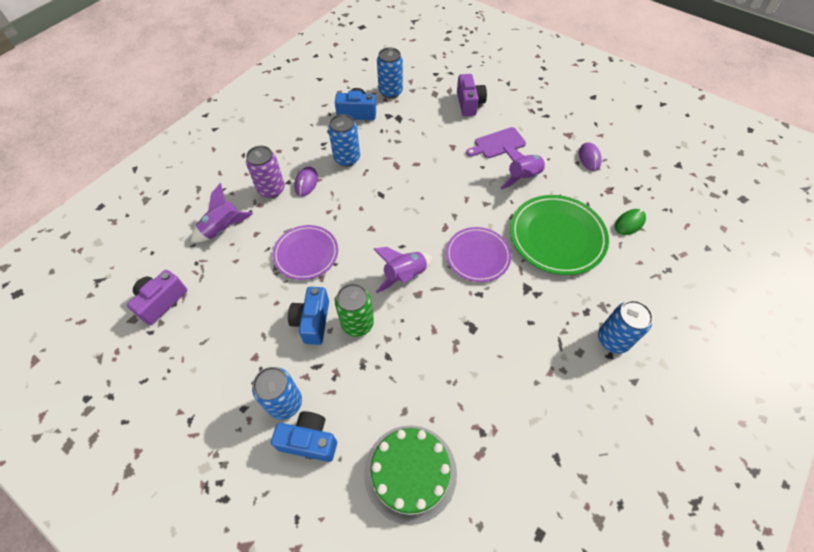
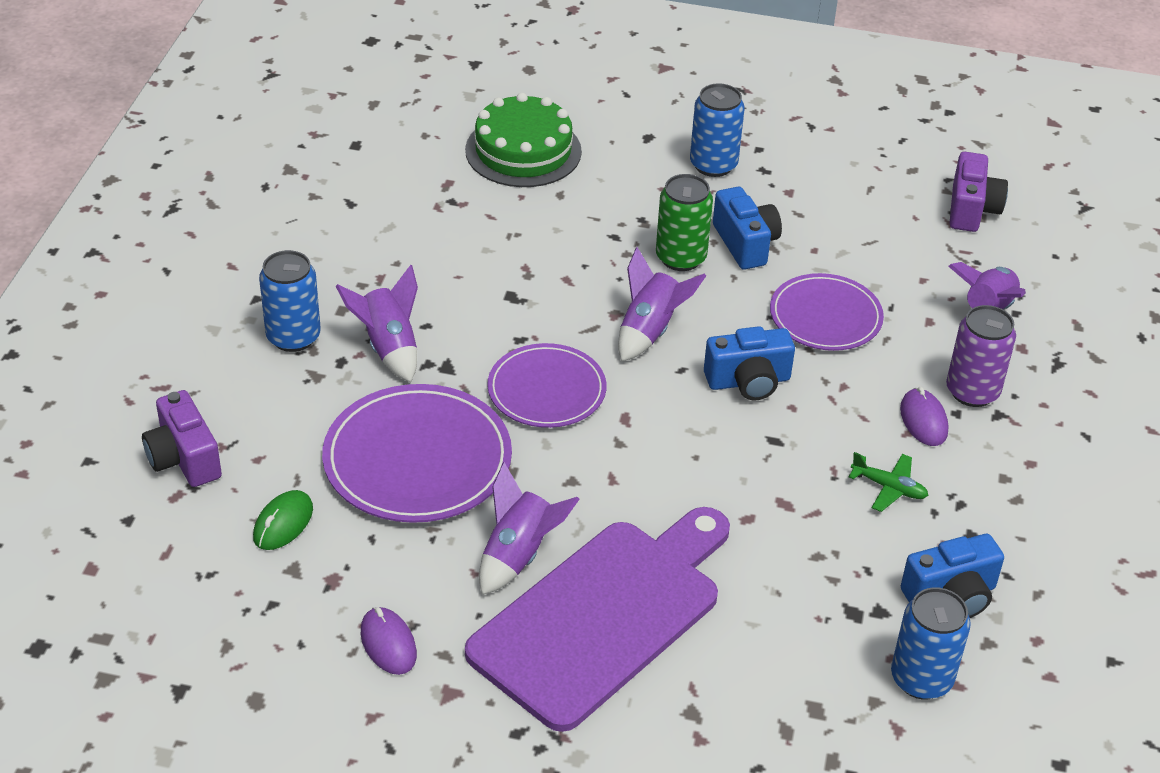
camera: 155 degrees right, 15 degrees down
(309, 441) = (658, 145): blue camera -> blue camera (748, 381)
(347, 158) = (889, 487): blue can -> green plane
(469, 103) = (717, 706): purple camera -> purple camera (184, 458)
(497, 144) = (603, 616): purple cutting board -> purple cutting board, size x2.19
(556, 312) = (389, 347): none -> purple rocket
(557, 236) = (417, 459): green plate -> purple plate

